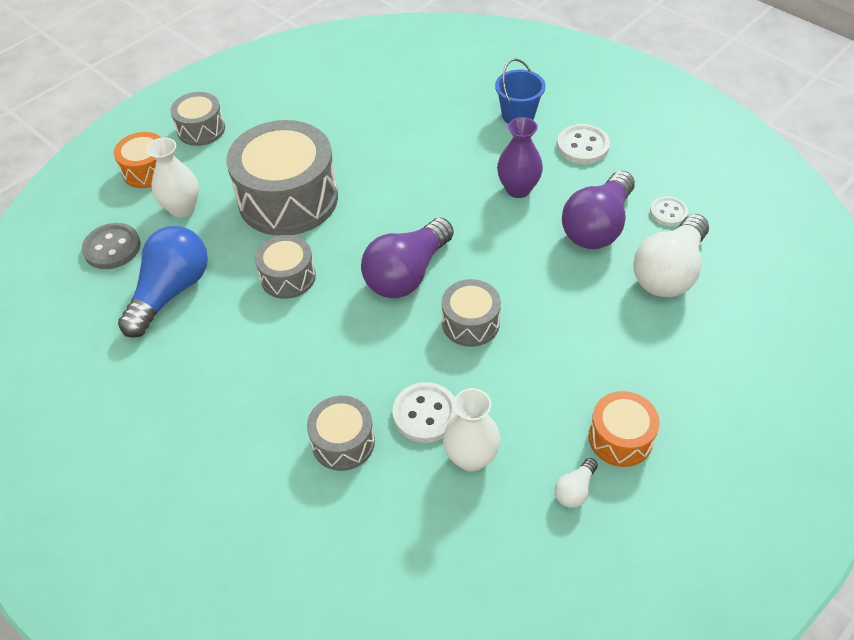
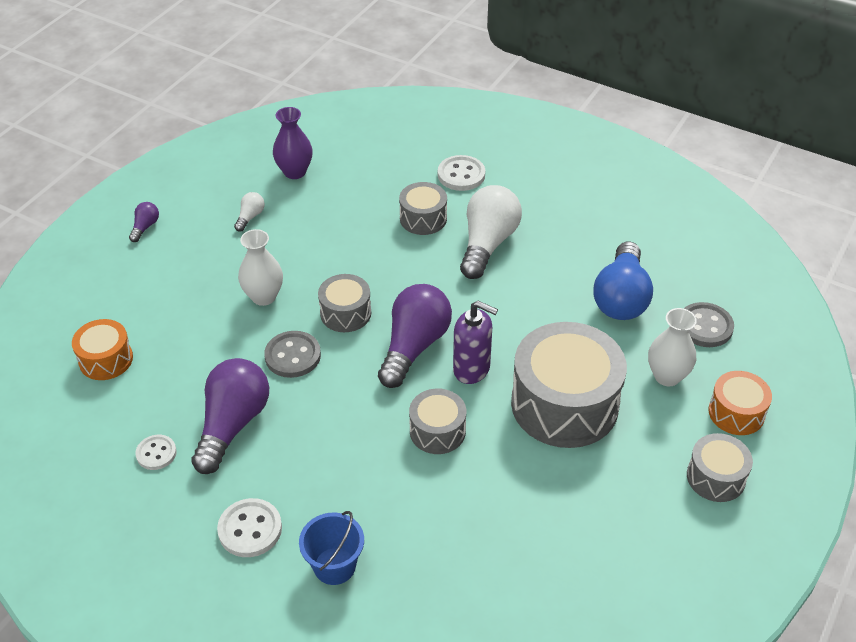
camera: 165 degrees right, 5 degrees down
(288, 277) = (523, 326): grey drum -> grey drum (437, 431)
(358, 242) = (472, 369): none -> purple soap dispenser
(425, 414) = (367, 244): white button -> white button (461, 175)
(471, 458) = (327, 223): white vase -> white vase (263, 296)
(518, 189) = (321, 456): purple vase -> purple vase (295, 172)
(534, 284) = (293, 356): none -> grey button
(620, 438) = (216, 251): orange drum -> orange drum (106, 359)
(669, 272) = (163, 387): white light bulb -> white light bulb (487, 244)
(723, 500) = (145, 227): none -> purple light bulb

